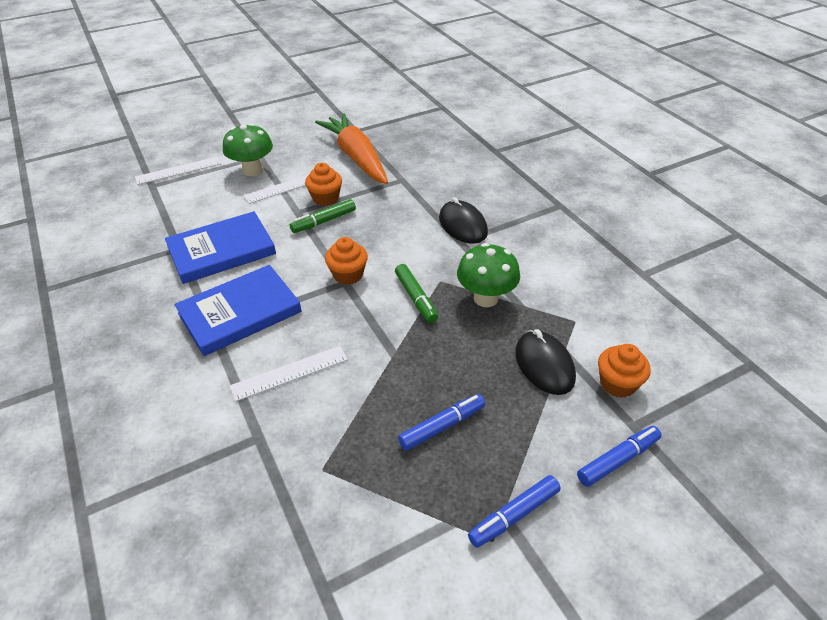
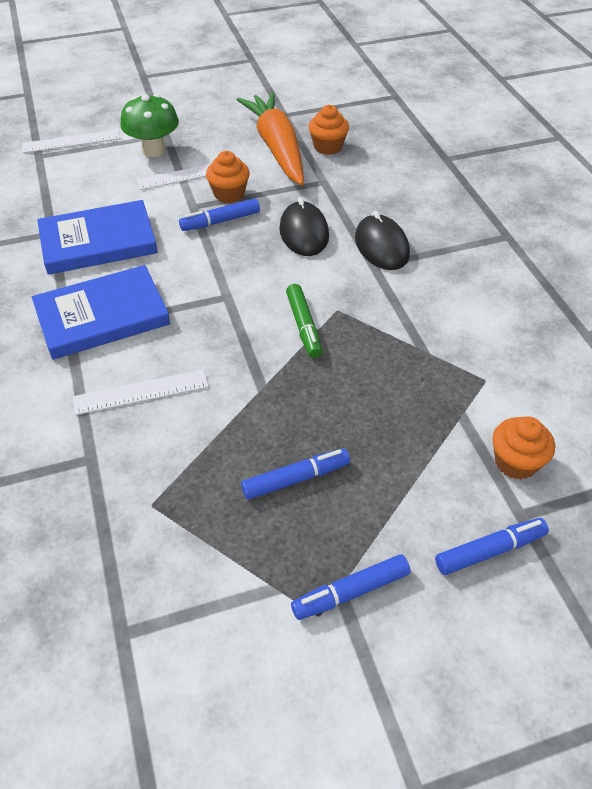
camera: 10 degrees right, 5 degrees up
(324, 221) = (220, 221): green marker -> blue marker
(348, 275) = (233, 288): orange cupcake -> orange cupcake (328, 147)
(485, 298) = (385, 338): green mushroom -> none
(544, 365) = (433, 427): black mouse -> black mouse (304, 233)

